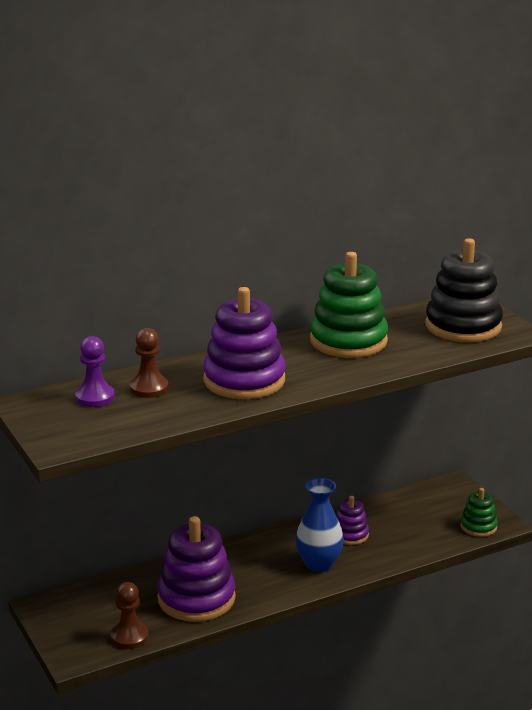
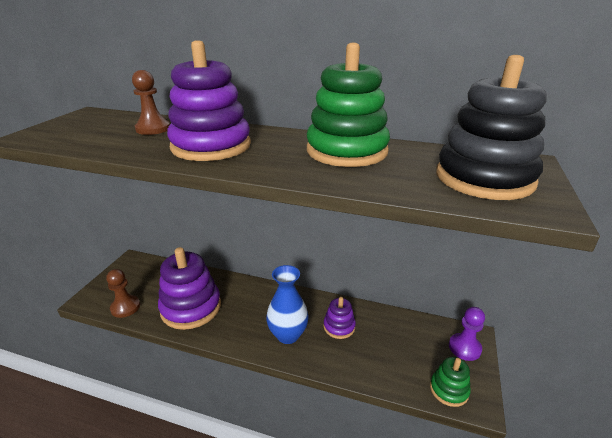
camera: 45 degrees right, 5 degrees up
(95, 397) = (118, 122): purple pawn -> purple pawn (464, 348)

